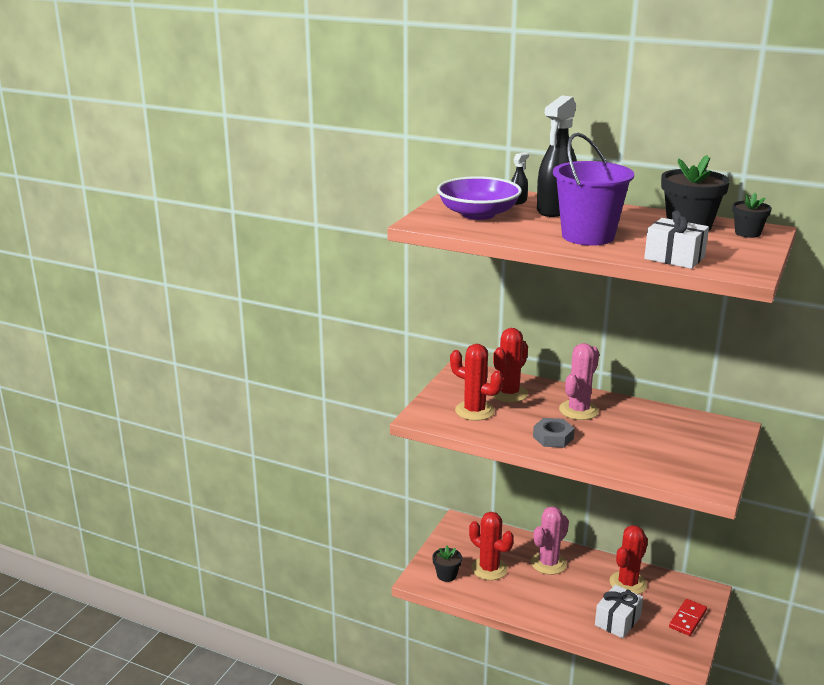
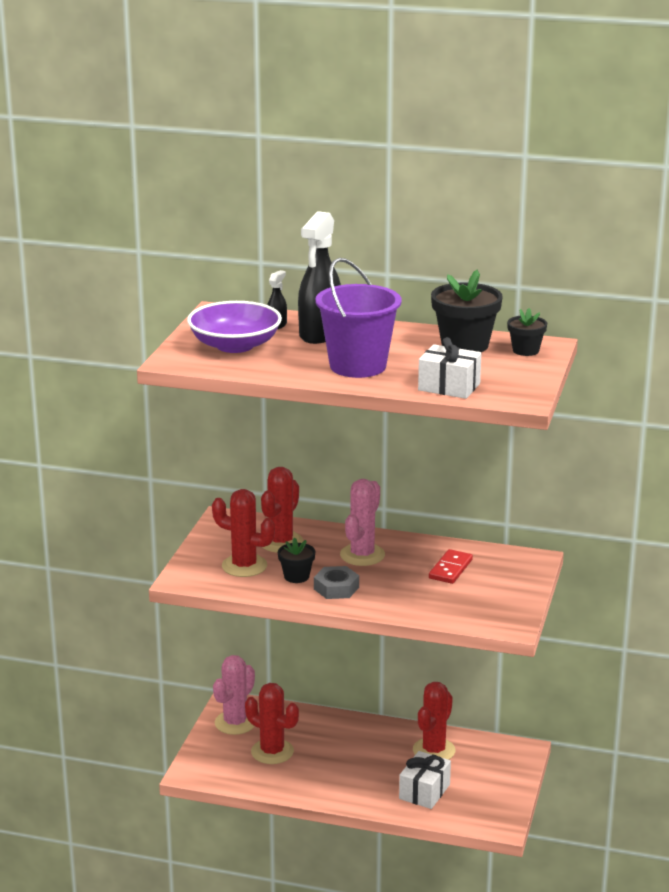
camera: 10 degrees left, 0 degrees up
(446, 575) = (223, 764): black flower pot -> black flower pot (296, 576)
(548, 563) = (341, 738): pink cactus -> pink cactus (235, 723)
(687, 619) = (502, 781): red domino -> red domino (450, 569)

